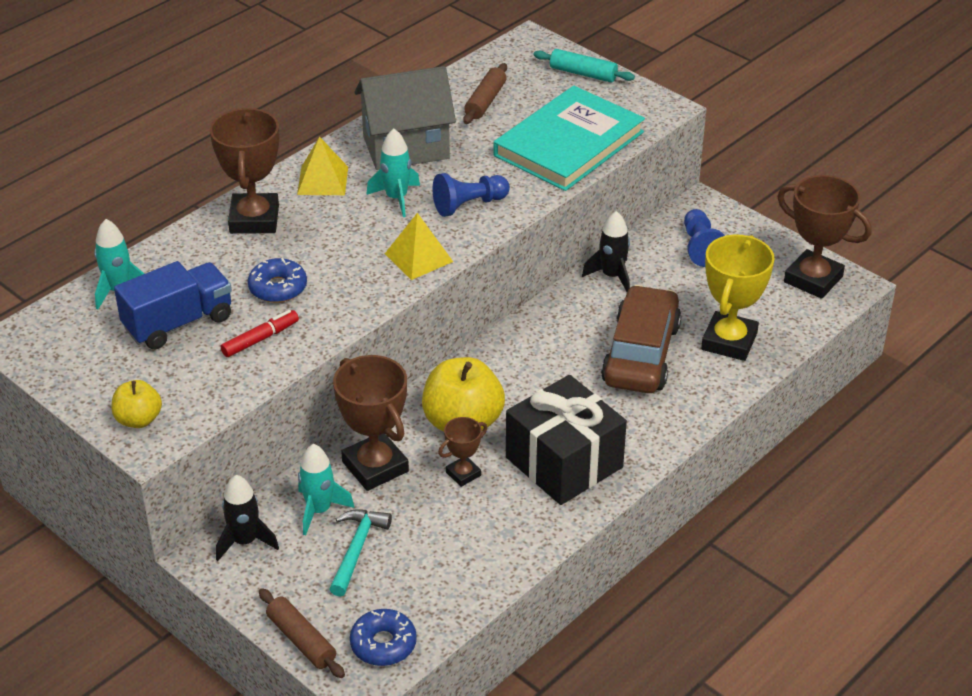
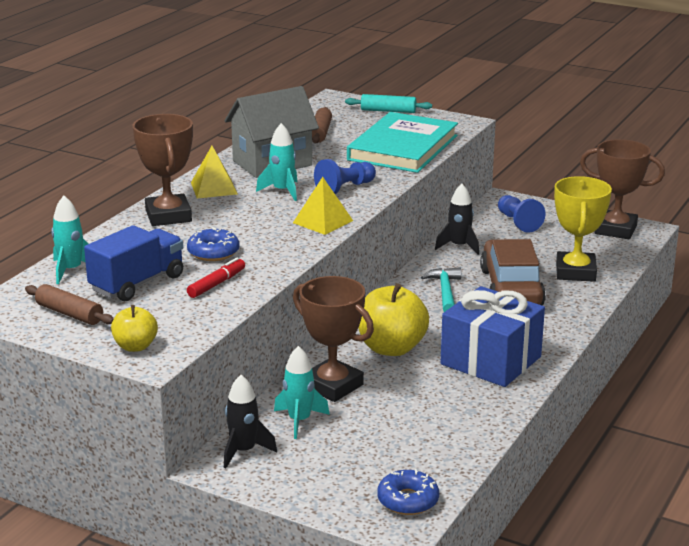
camera: 15 degrees left, 15 degrees down
(301, 640) = (332, 510): brown rolling pin -> brown rolling pin (69, 314)
(357, 549) = (347, 441): turquoise hammer -> turquoise hammer (445, 292)
(463, 474) = (411, 379): brown trophy -> none
(564, 462) = (491, 360): black gift -> blue gift

